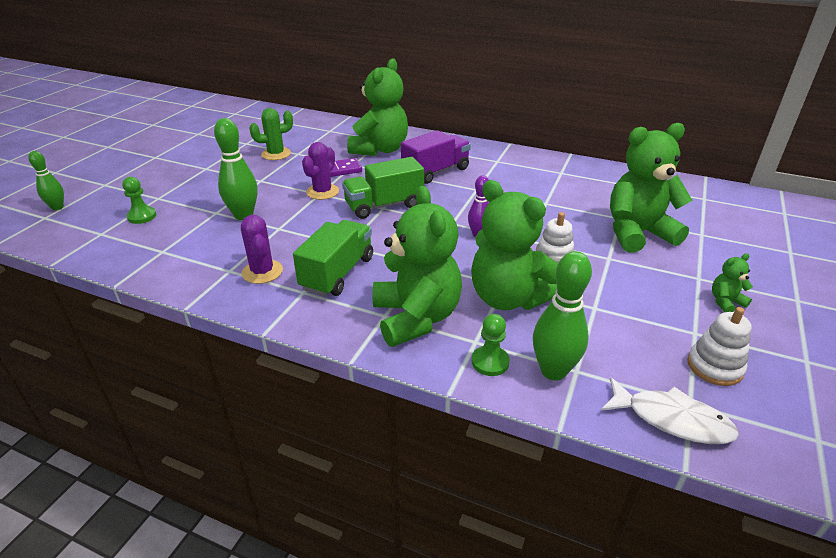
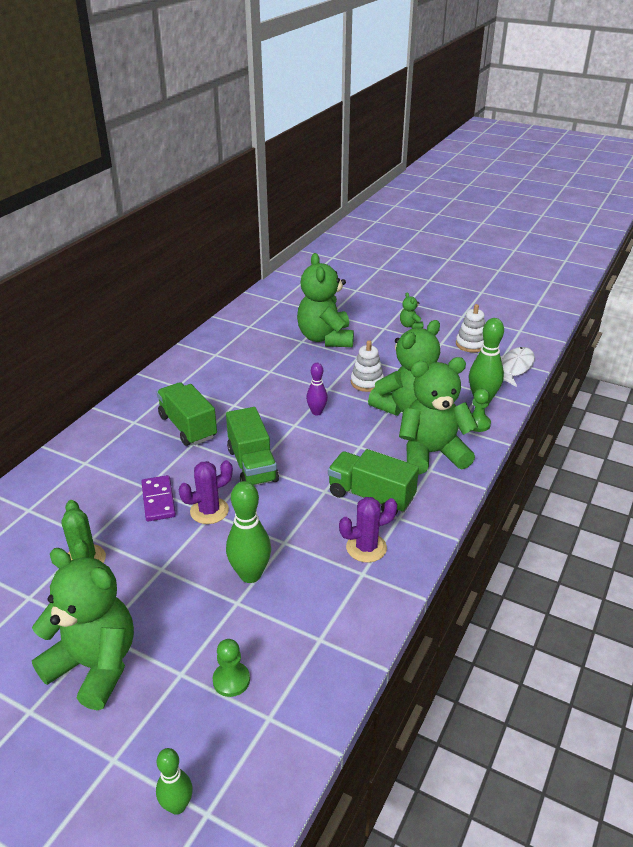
camera: 85 degrees left, 0 degrees up
(322, 192) = (209, 511): purple cactus -> purple cactus turned 60 degrees counterclockwise
(380, 149) = (113, 464): green teddy bear -> green teddy bear (95, 665)
(435, 172) = (188, 427): purple truck -> green truck

